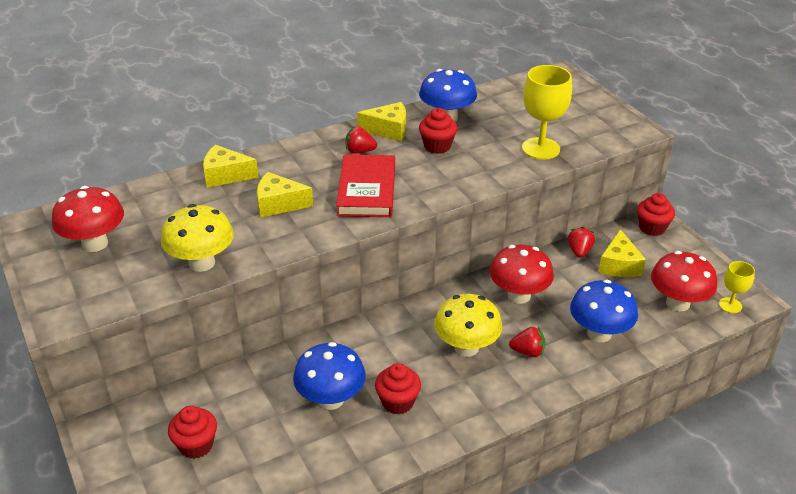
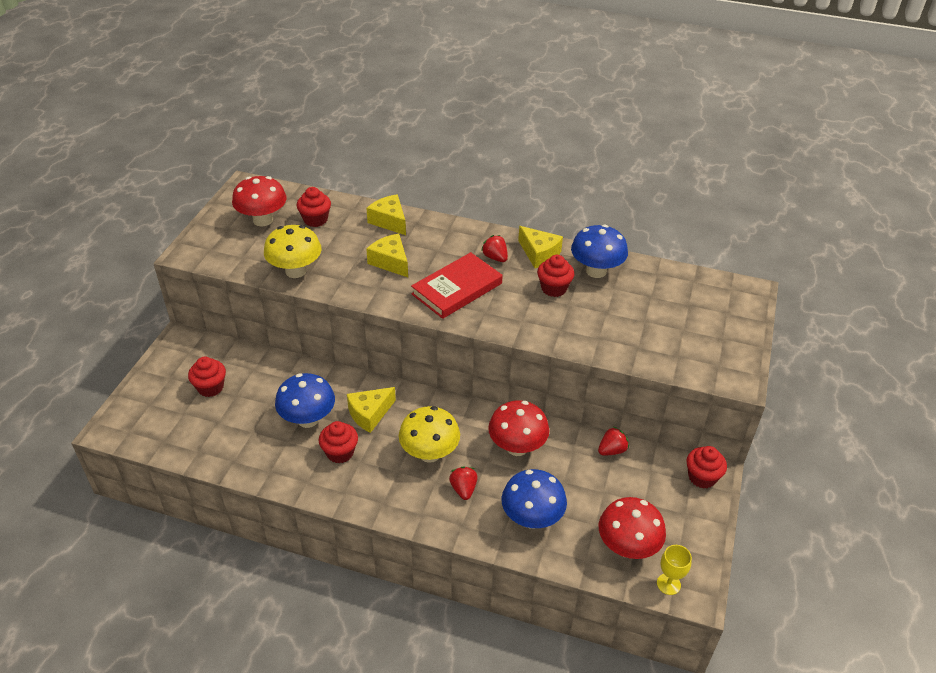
camera: 45 degrees right, 5 degrees up
(151, 213) = (315, 220): none -> red cupcake
(528, 352) = (463, 489): red strawberry -> red strawberry turned 150 degrees counterclockwise
(540, 148) = (628, 341): yellow goblet -> none
(619, 265) = (626, 484): yellow cheese -> yellow cheese (369, 414)

